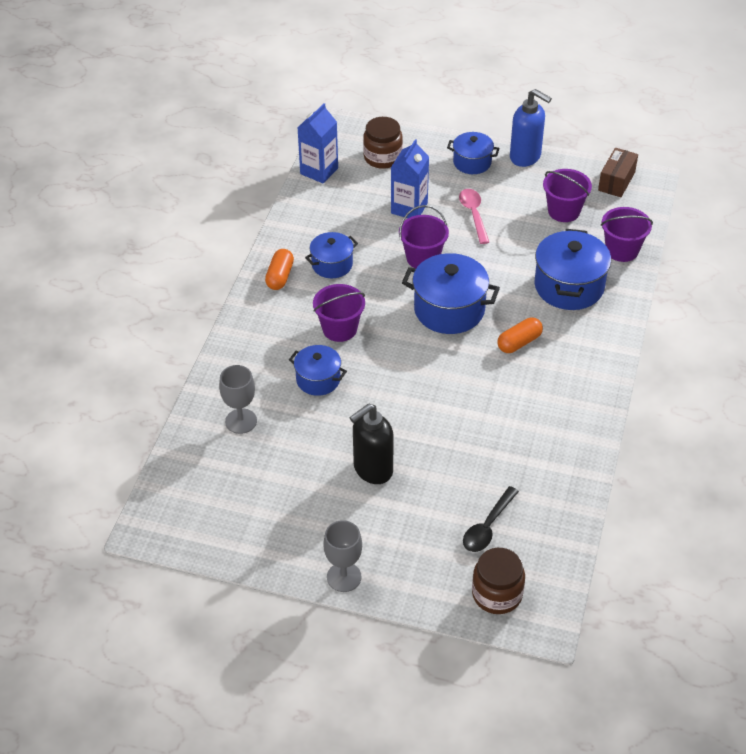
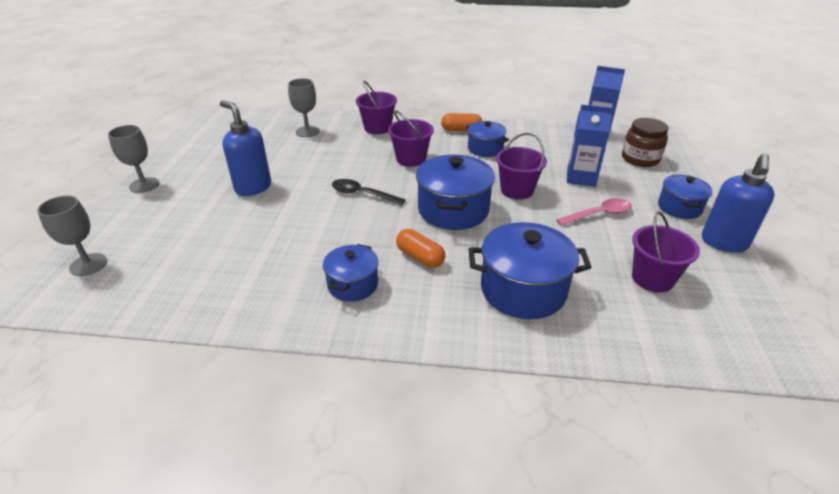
camera: 80 degrees right, 10 degrees down
(318, 379) = (352, 155): blue pot -> blue pot (353, 285)
(372, 470) = (253, 187): black soap dispenser -> blue soap dispenser
(488, 526) = (172, 253): black spoon -> black spoon (362, 194)
(497, 594) = (88, 264): brown jar -> grey goblet
(616, 181) = (750, 324): brown box -> none
(622, 250) = (615, 335): purple bucket -> purple bucket (377, 128)

